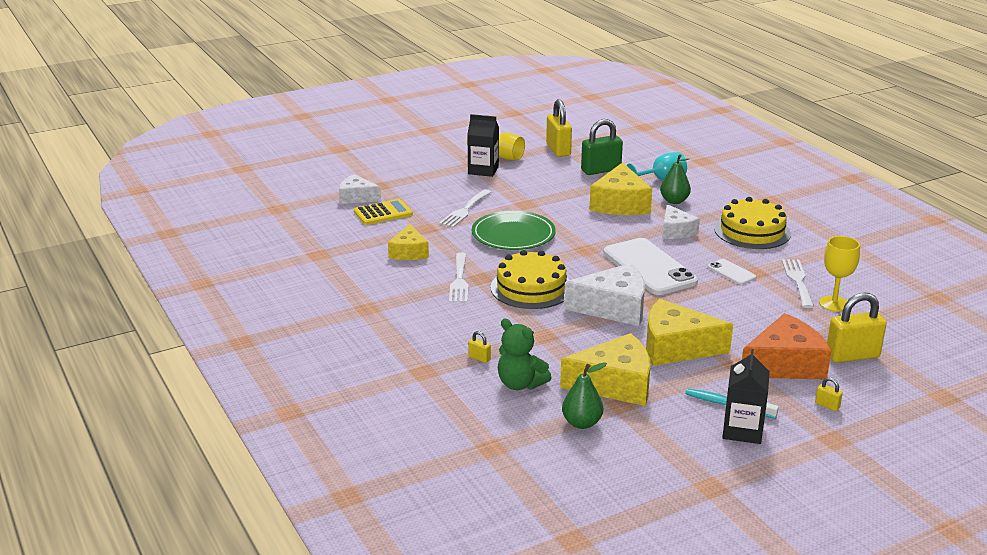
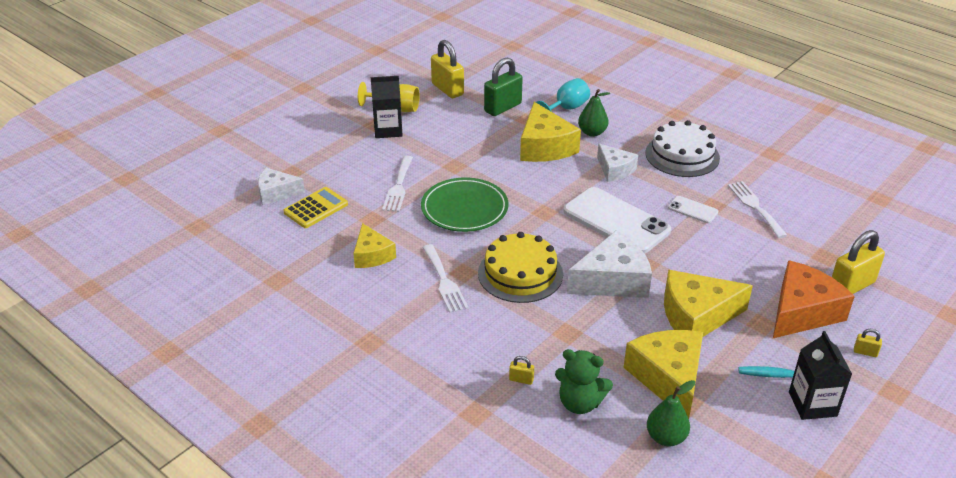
camera: 20 degrees left, 10 degrees up
(615, 384) = (668, 378): yellow cheese -> yellow cheese turned 75 degrees counterclockwise
(752, 231) = (682, 155): yellow cake -> white cake
(834, 304) = (801, 227): yellow goblet -> none

